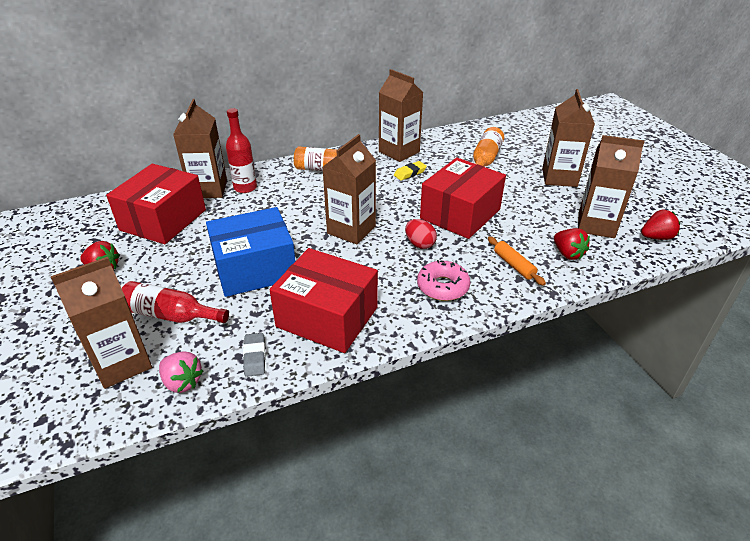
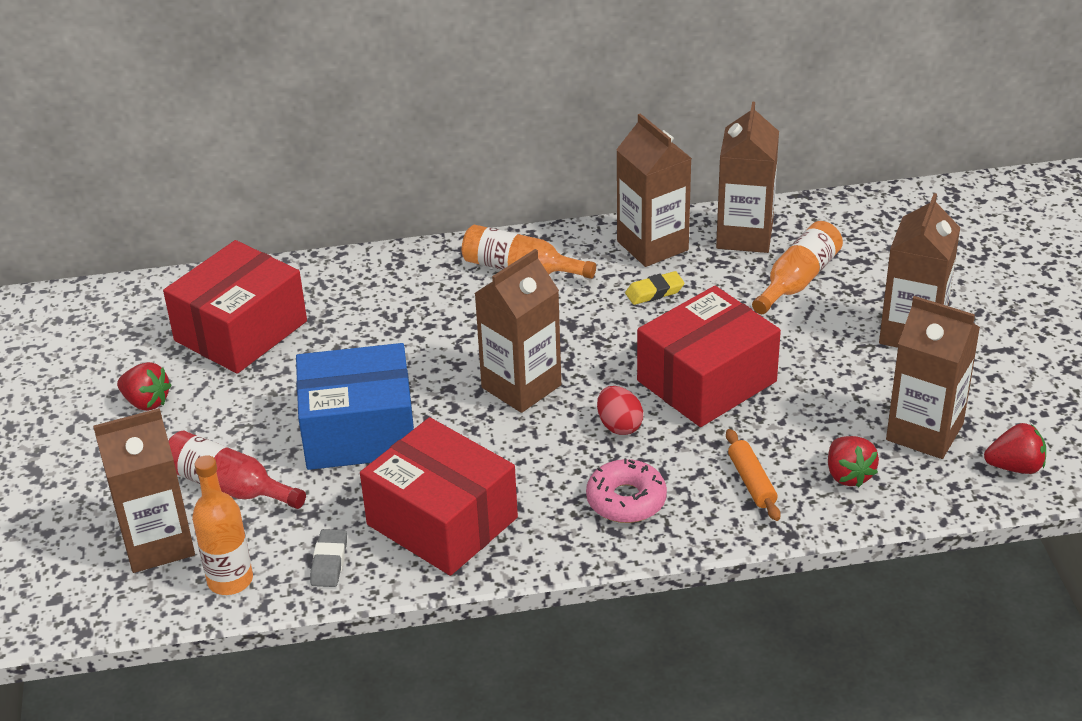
camera: 15 degrees right, 0 degrees up
(182, 382) = (230, 580): pink strawberry -> orange bottle
(208, 189) = (318, 283): brown carton -> brown carton (744, 235)
(245, 188) = (376, 287): red bottle -> none

